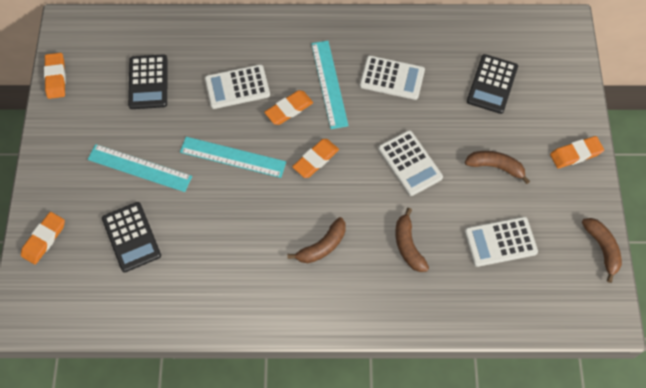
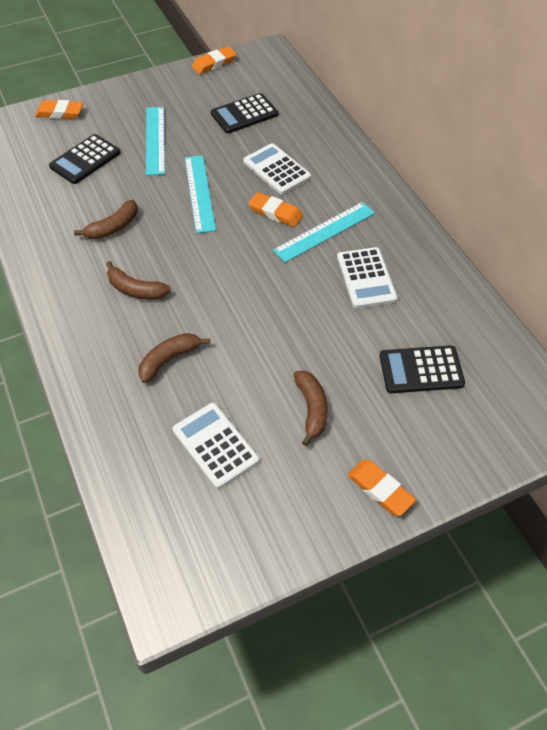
camera: 65 degrees right, 10 degrees down
(315, 160) = (230, 251): orange eraser -> none
(410, 163) = (270, 328): white calculator -> none
(602, 248) = (260, 562): brown banana -> brown banana (113, 227)

